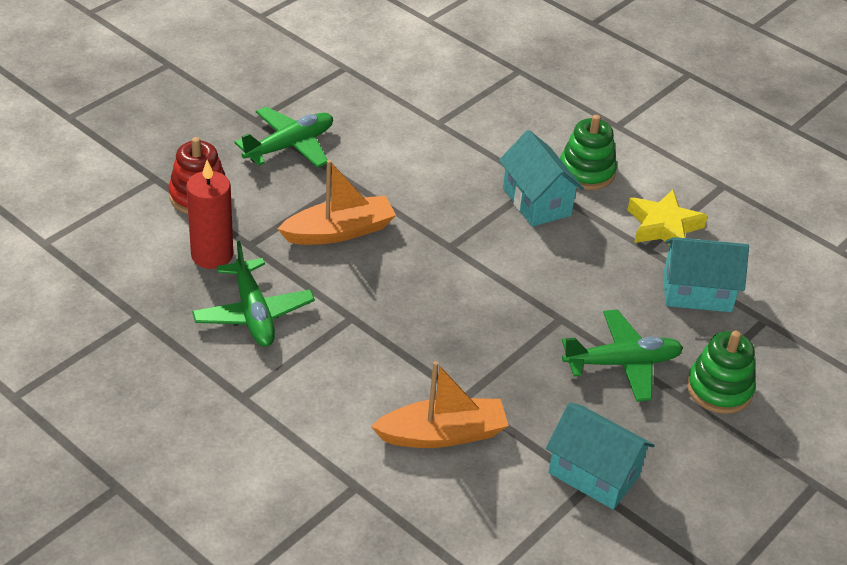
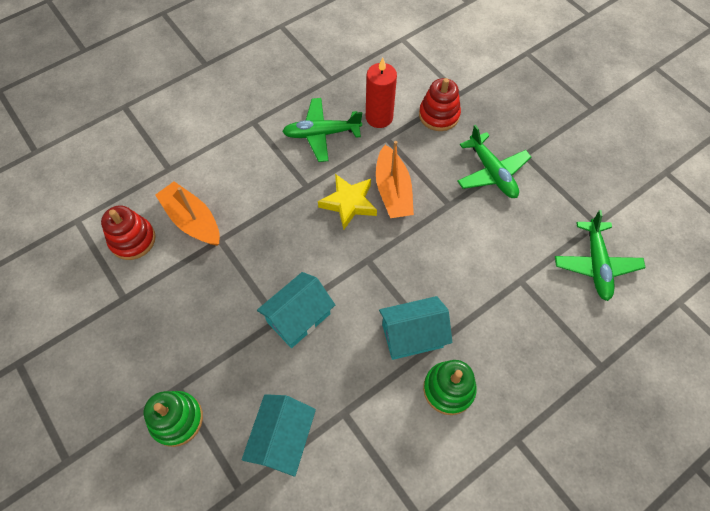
camera: 105 degrees right, 20 degrees up
(442, 434) = (192, 220): orange boat -> orange boat turned 135 degrees clockwise
(495, 499) = (132, 240): none -> red stacking toy
(594, 474) = (131, 303): turquoise house -> turquoise house (299, 318)
(622, 363) = (222, 352): green plane -> green plane (596, 264)
(663, 227) = (368, 437): yellow star -> yellow star (349, 203)

